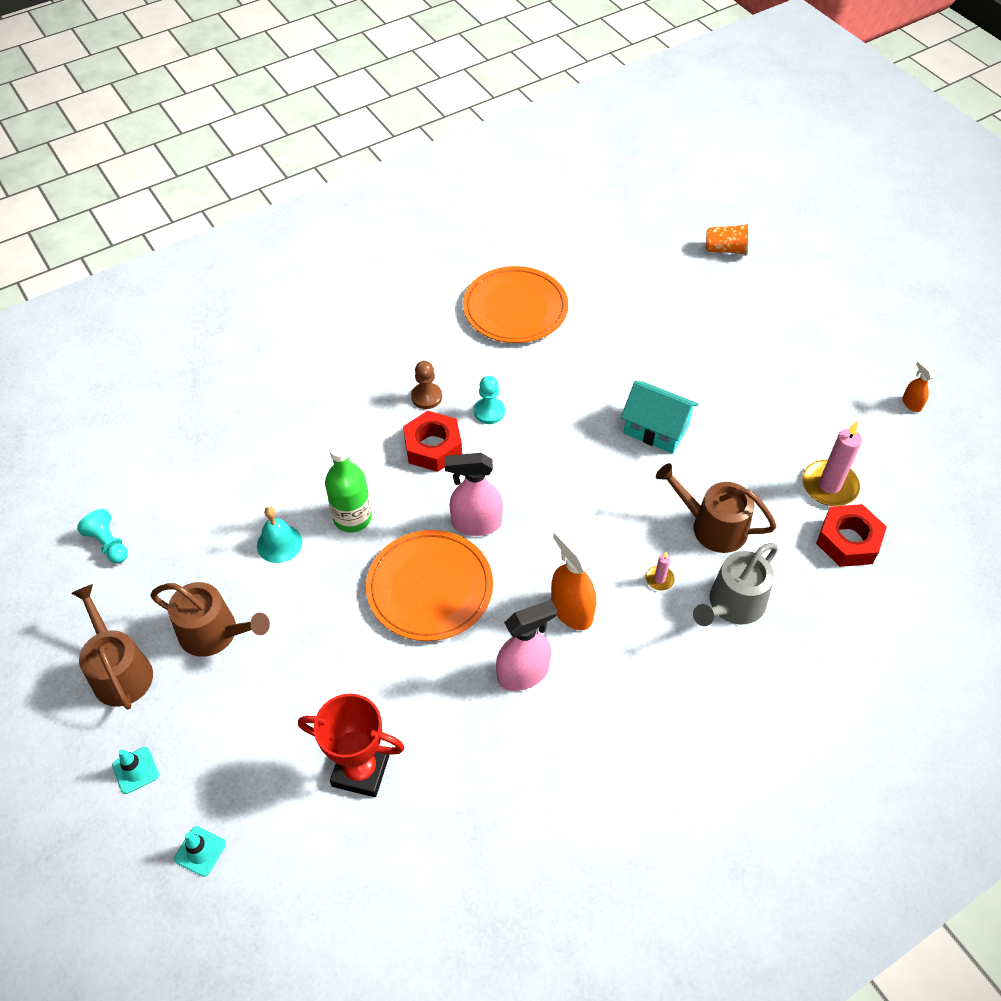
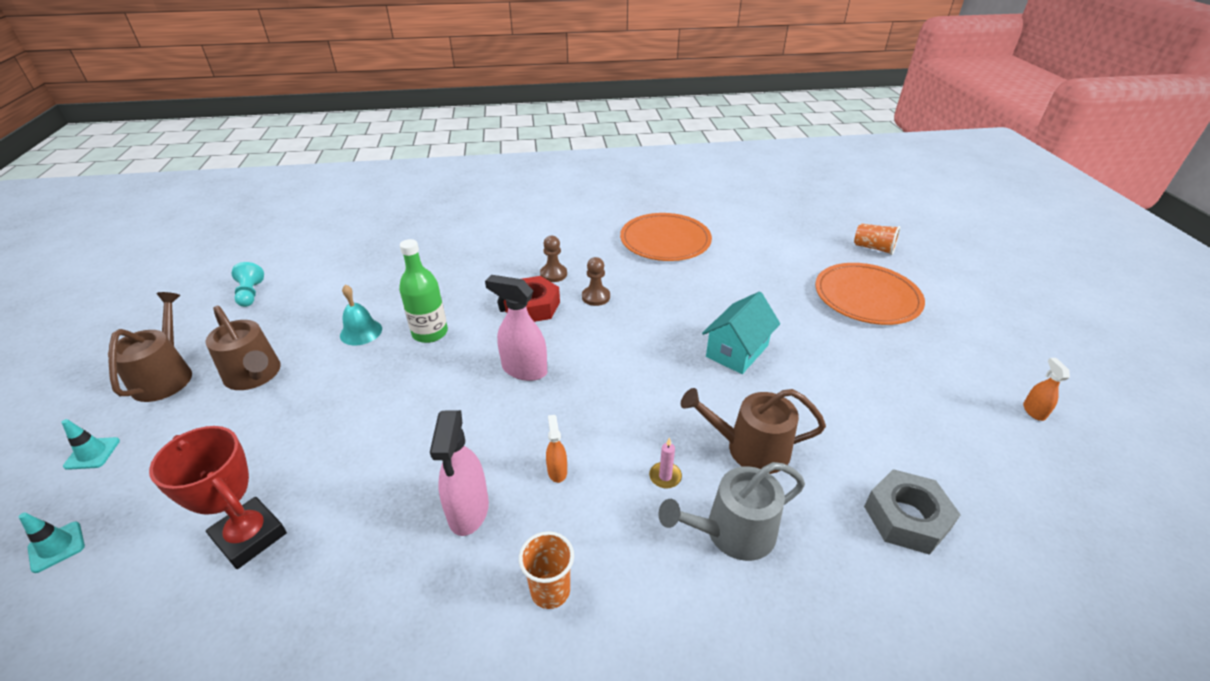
camera: 25 degrees right, 15 degrees down
(430, 588) = (445, 404): orange plate -> orange plate (867, 297)
(489, 412) = (596, 297): turquoise pawn -> brown pawn
(523, 673) = (468, 511): pink spray bottle -> pink spray bottle turned 90 degrees clockwise
(571, 610) = (557, 471): orange spray bottle -> orange spray bottle, size x0.52
(627, 705) = (550, 590): none -> orange cup
(656, 429) = (737, 351): turquoise house -> turquoise house turned 75 degrees clockwise
(712, 526) = (750, 448): brown watering can -> brown watering can turned 45 degrees counterclockwise
(829, 486) = (904, 455): pink candle -> none
(848, 541) = (906, 518): red nut -> grey nut

